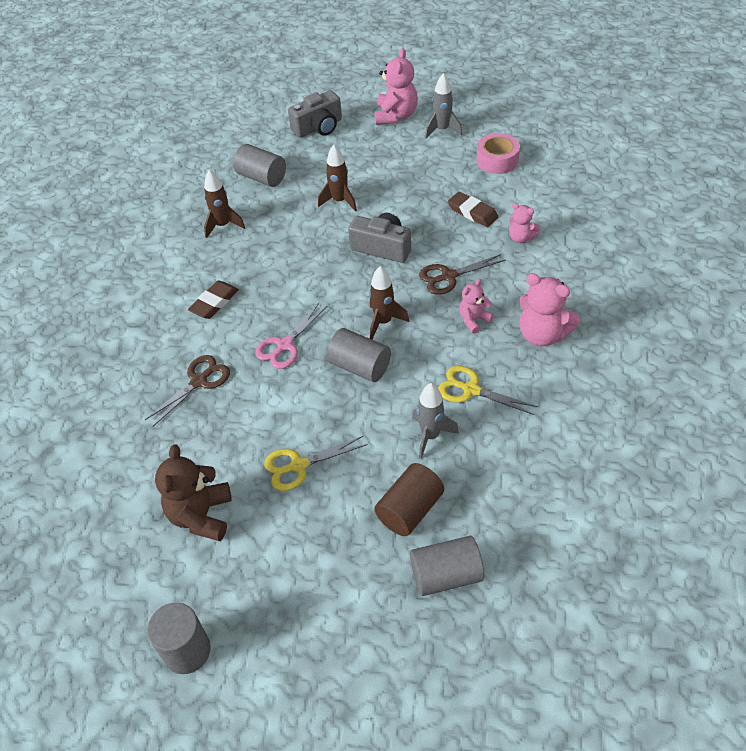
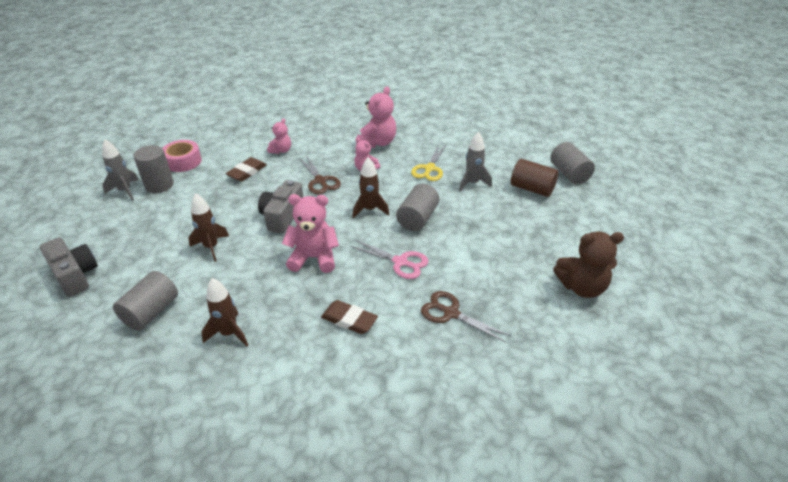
camera: 100 degrees left, 10 degrees down
(187, 651) = (684, 276): grey cylinder -> grey cylinder (159, 185)
(299, 465) = (517, 240): yellow scissors -> none
(395, 116) = (85, 220): pink teddy bear -> pink teddy bear (314, 258)

